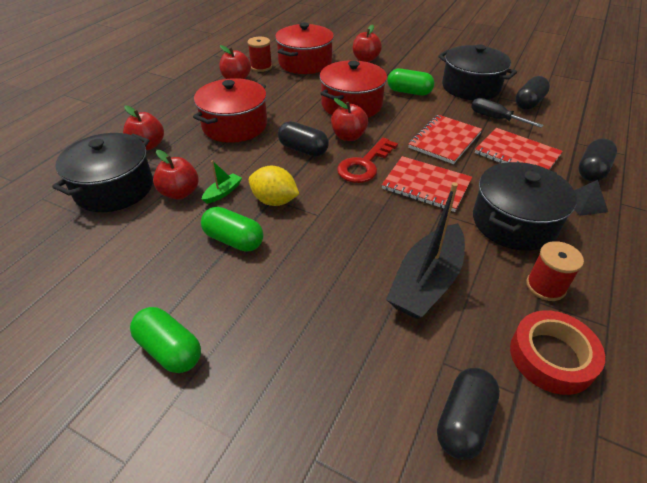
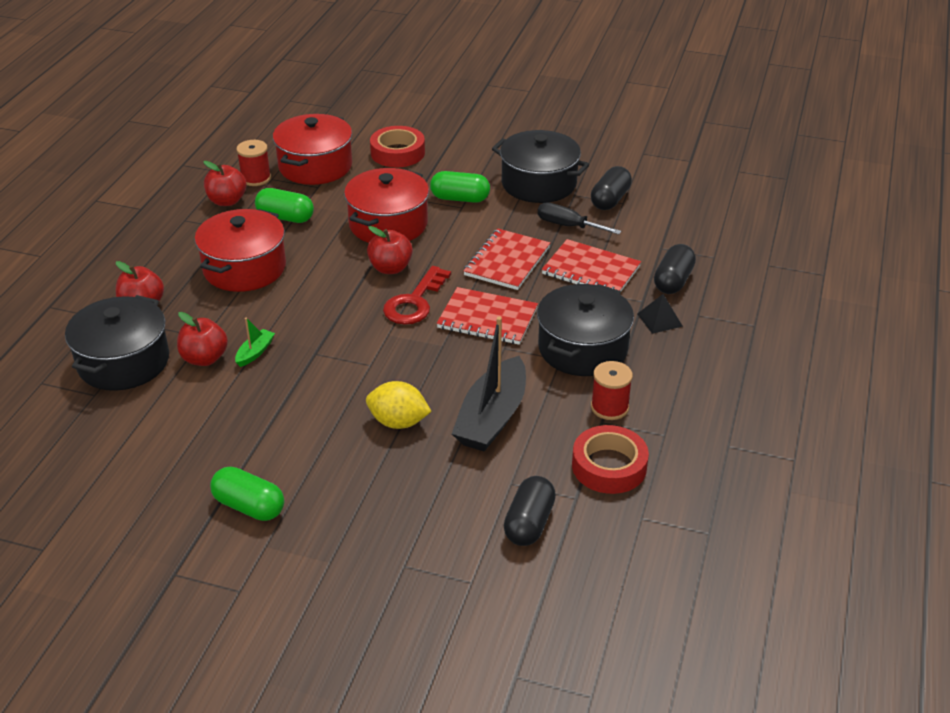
camera: 10 degrees left, 5 degrees down
(234, 240) = (283, 401): green capsule -> green capsule (285, 217)
(274, 201) = (317, 355): yellow lemon -> yellow lemon (398, 422)
(303, 149) = (338, 291): black capsule -> none
(365, 59) = (397, 153): red apple -> red tape

